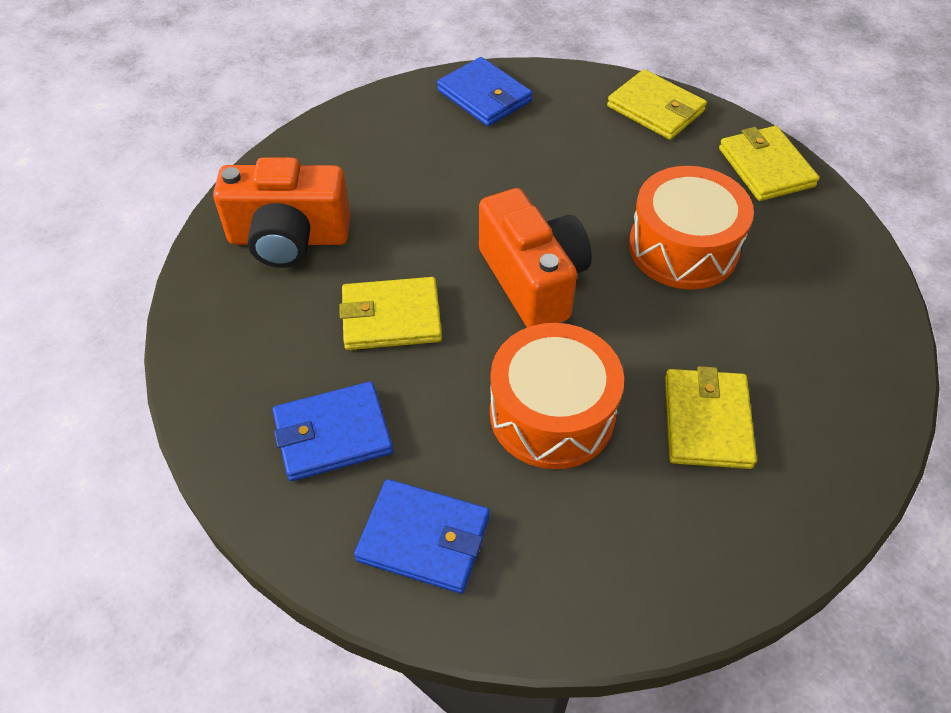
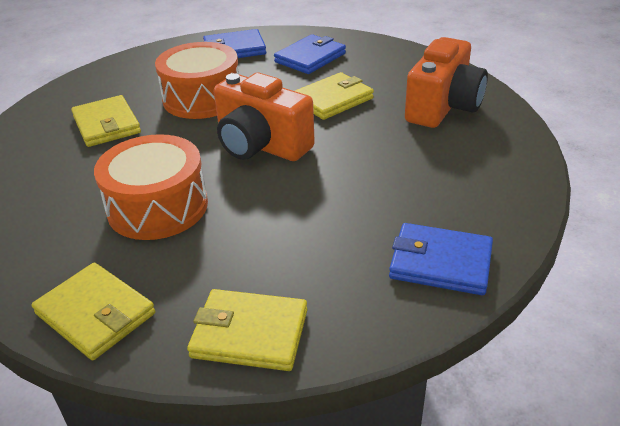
camera: 150 degrees right, 15 degrees down
(289, 239) = (443, 107): orange camera -> orange camera turned 150 degrees clockwise

